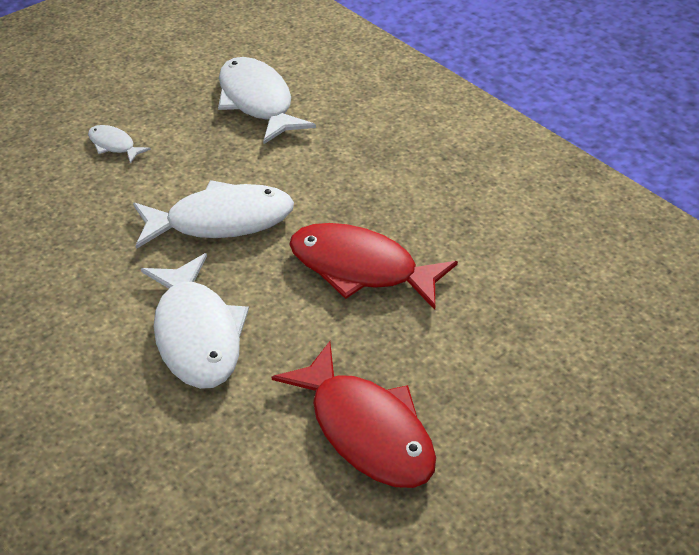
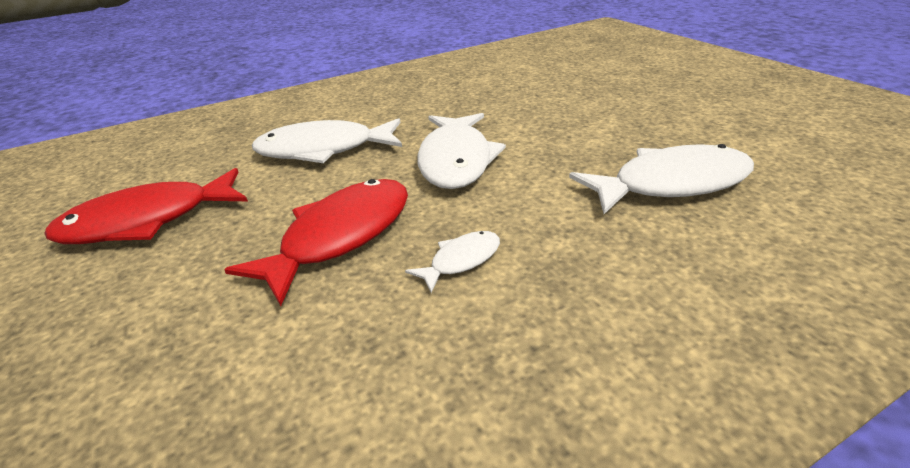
camera: 105 degrees right, 10 degrees down
(114, 145) = (582, 113): white fish -> white fish (461, 260)

